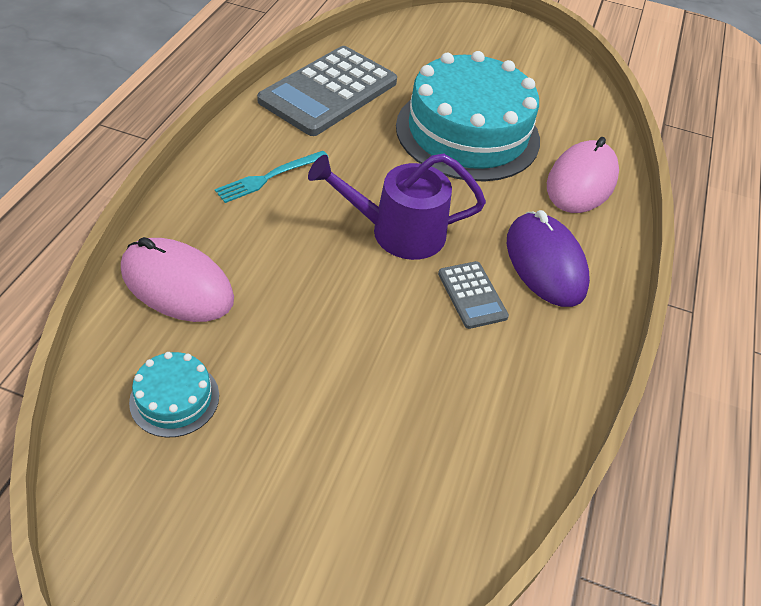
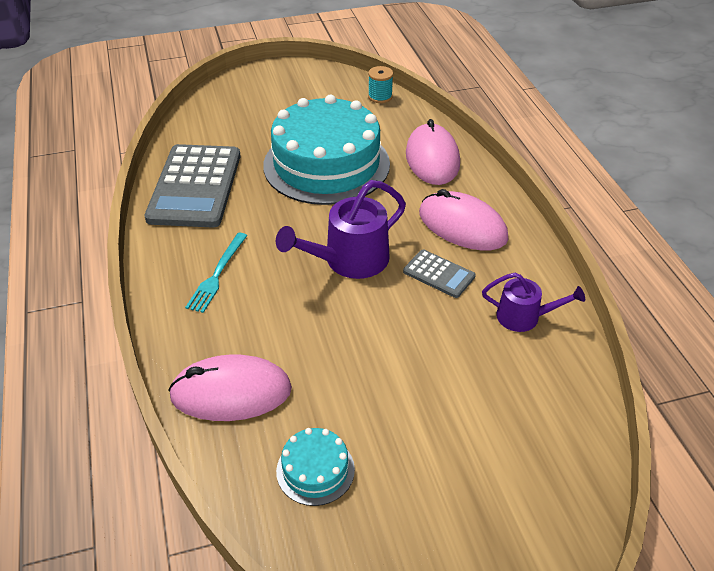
camera: 30 degrees left, 5 degrees down
(517, 390) = (524, 317): none -> purple watering can
(545, 263) = (462, 226): purple mouse -> pink mouse
(587, 96) = (380, 97): none -> turquoise spool

